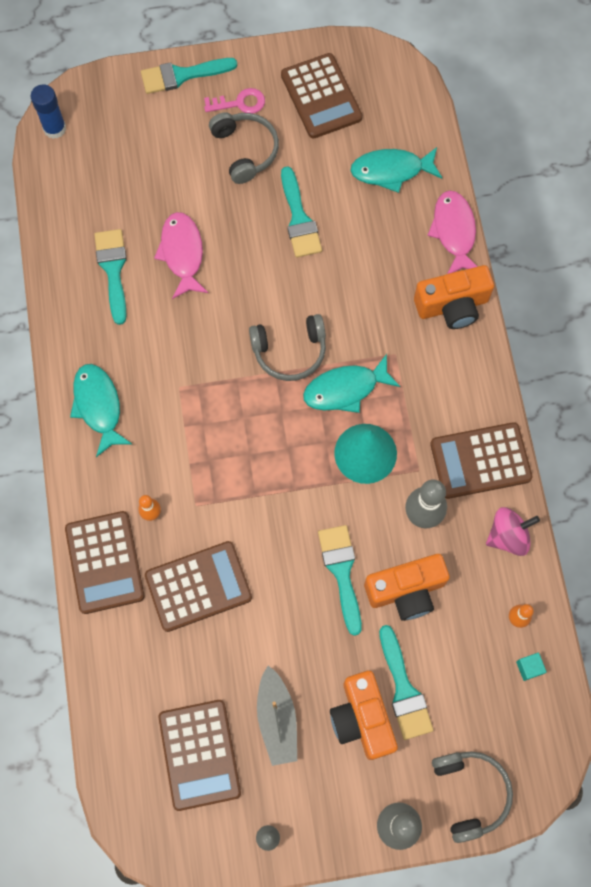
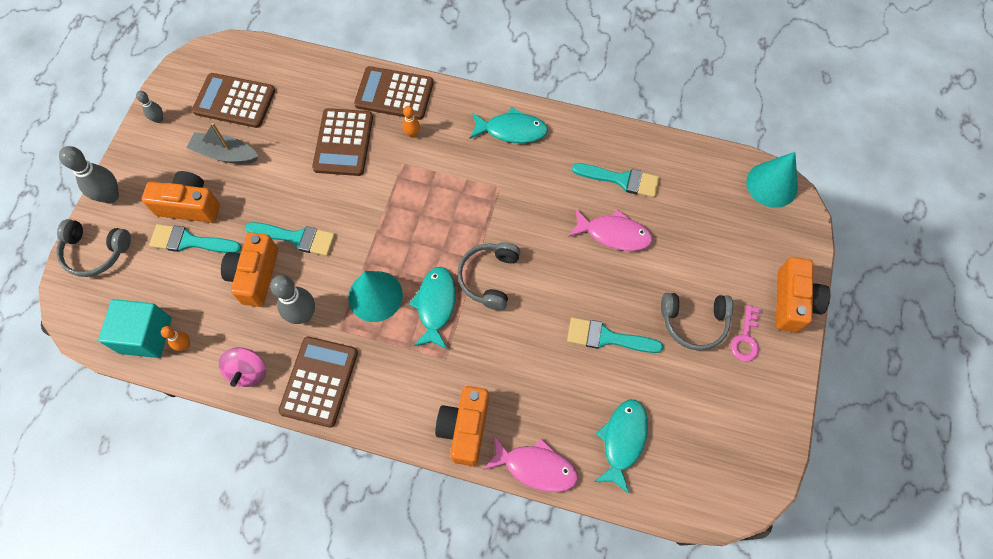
camera: 115 degrees right, 5 degrees down
(54, 128) = (772, 184): blue glue stick -> turquoise cone
(182, 75) = (793, 302): turquoise brush -> orange camera
(321, 97) = (727, 413): brown calculator -> none
(529, 667) = (145, 335): turquoise cube -> turquoise cube, size x2.48

